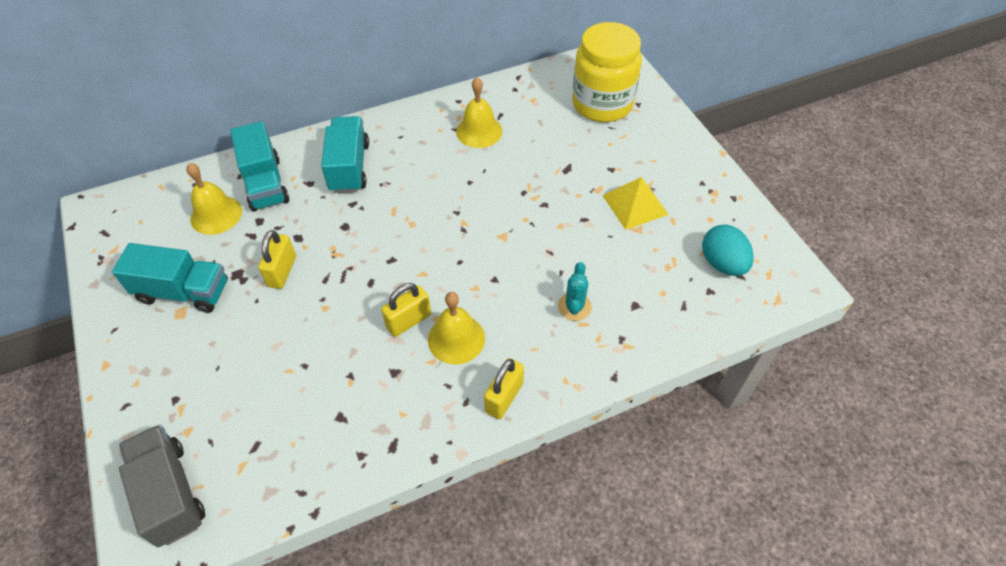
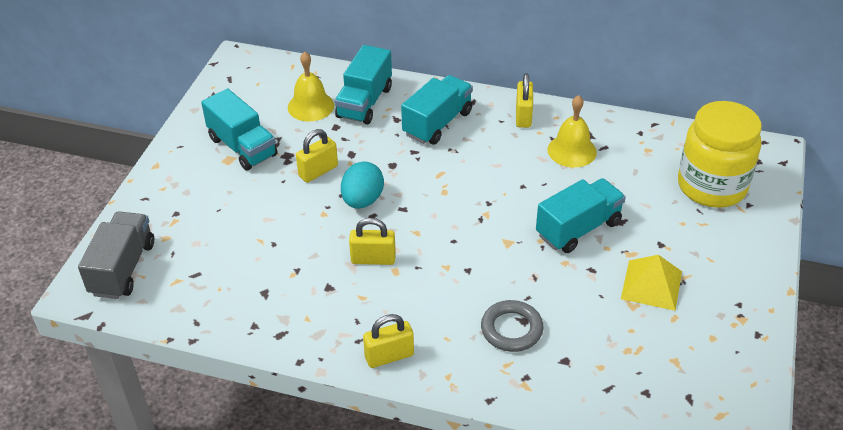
camera: 40 degrees right, 10 degrees down
(414, 123) = (523, 116): none -> yellow padlock
(456, 339) = (395, 293): yellow bell -> none
(544, 192) = (578, 229): none -> turquoise truck
(574, 307) = (511, 329): turquoise cactus -> grey ring
(722, 263) = (683, 379): turquoise egg -> turquoise egg (362, 200)

